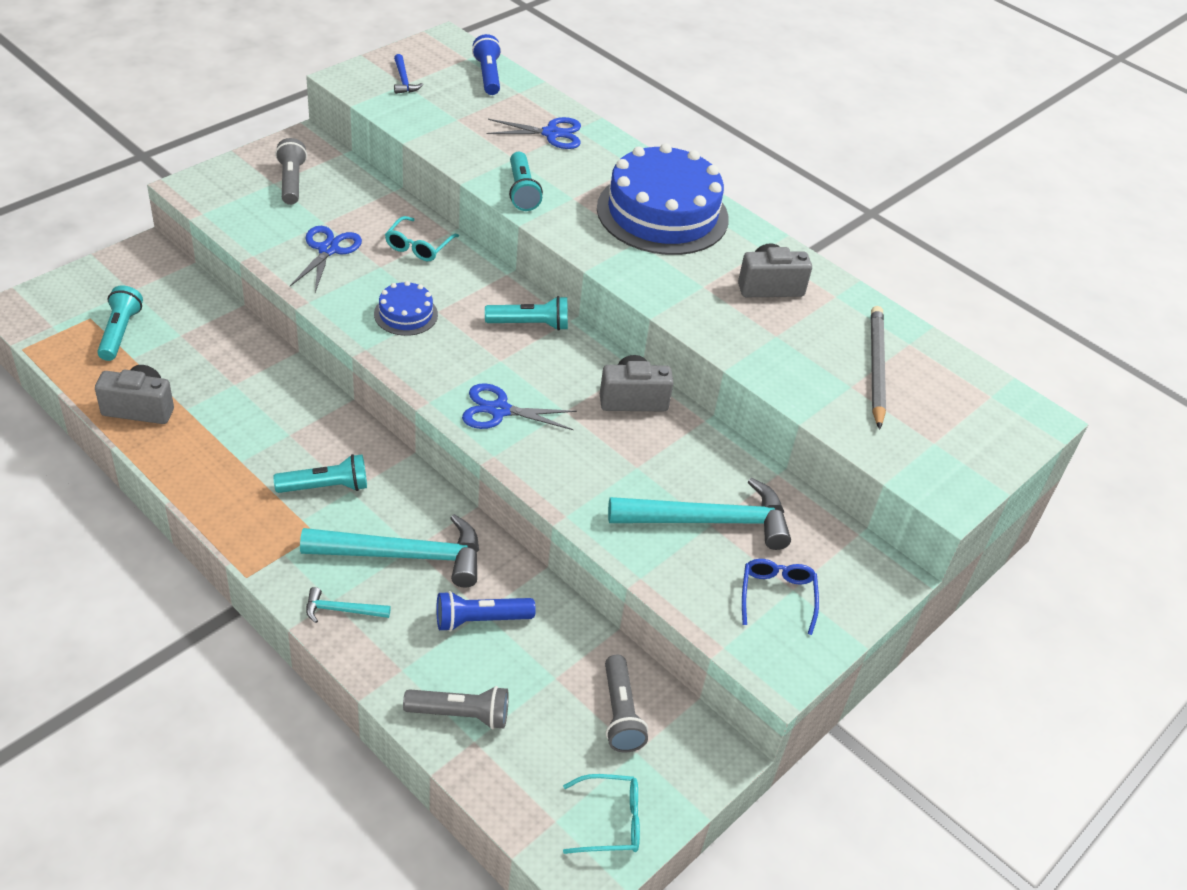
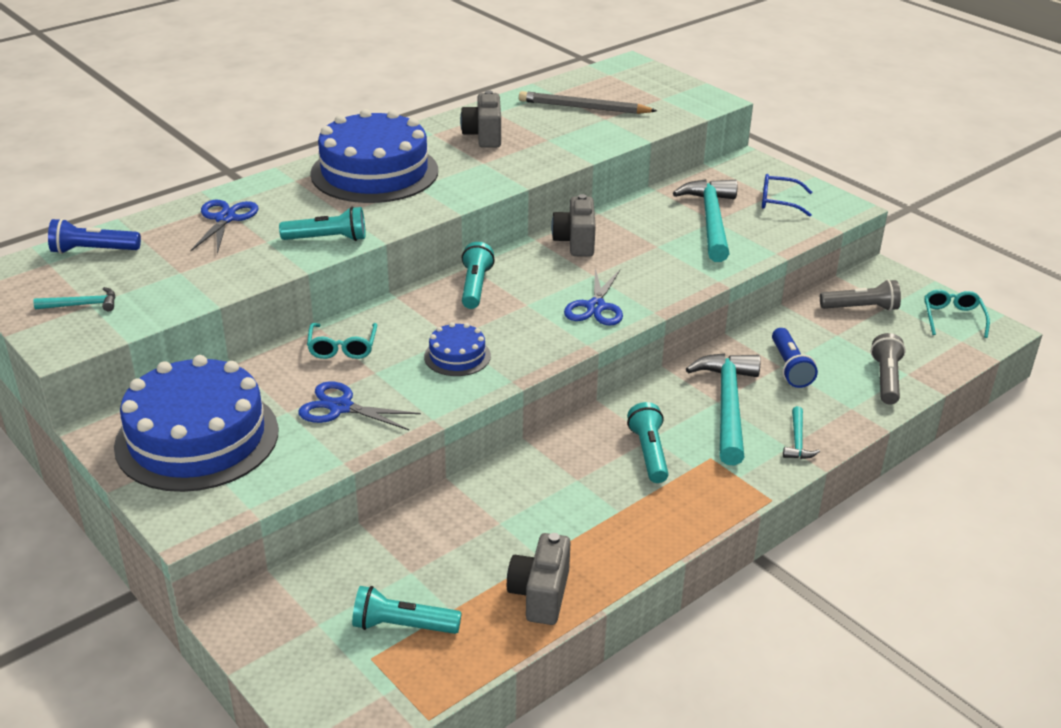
camera: 80 degrees left, 10 degrees down
(291, 182) = (197, 438): grey flashlight -> blue cake
(403, 80) = (82, 305): blue hammer -> turquoise hammer
(419, 246) = (342, 347): turquoise glasses -> turquoise glasses turned 60 degrees clockwise

